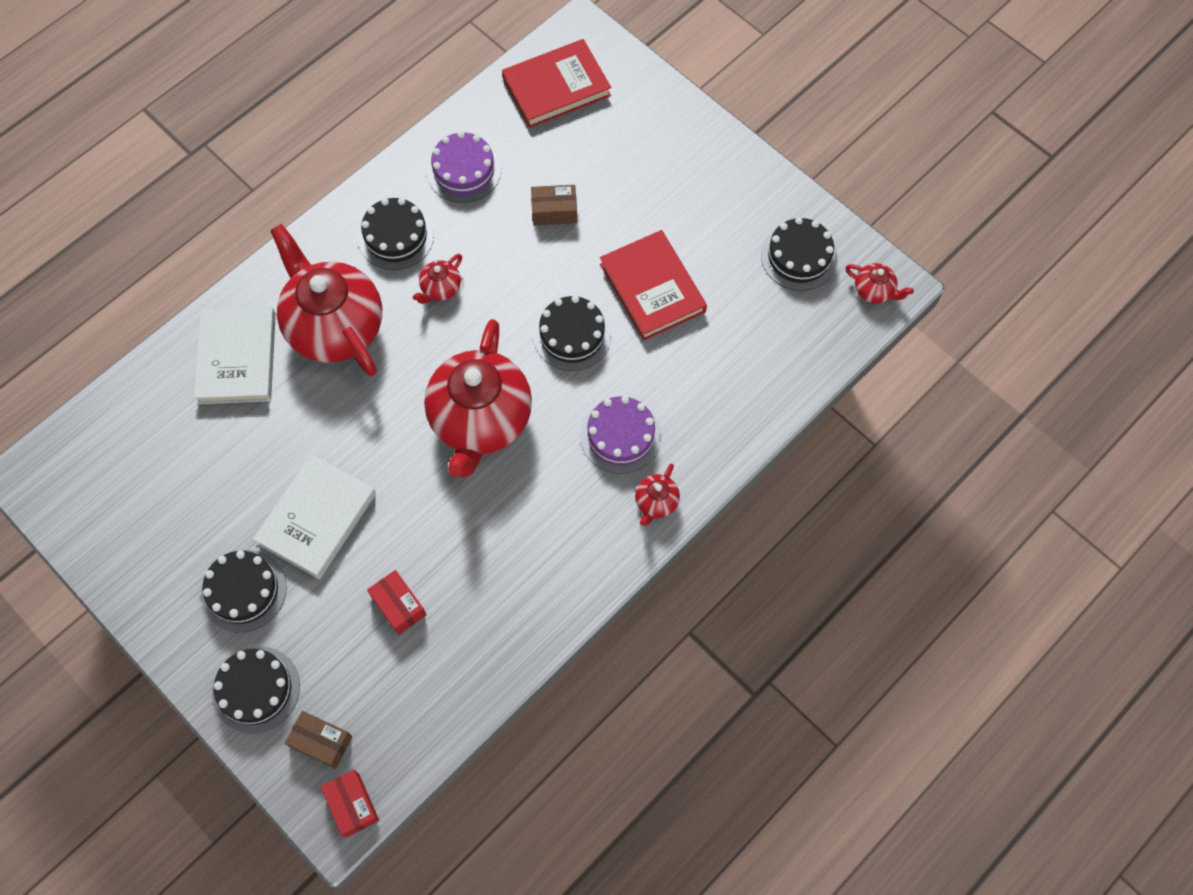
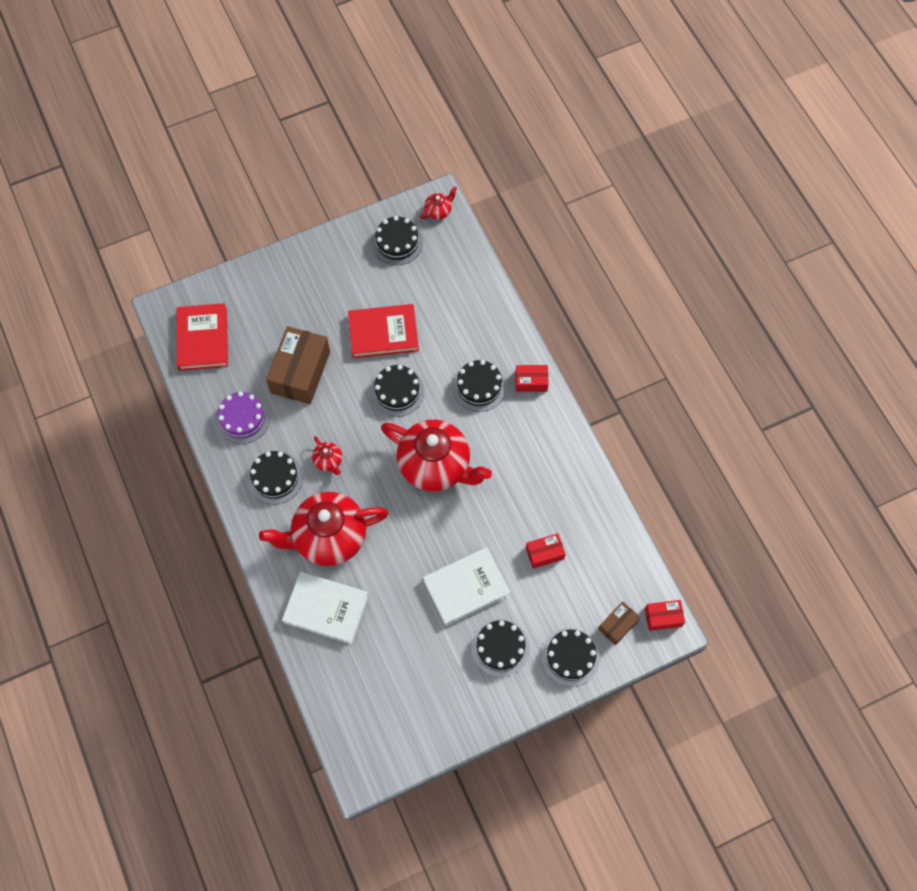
camera: 70 degrees left, 0 degrees up
(317, 518) = (466, 587): white book -> white book turned 75 degrees counterclockwise
(554, 211) = (300, 372): brown box -> brown box, size x1.95
(620, 435) = (479, 386): purple cake -> black cake
(656, 502) = (531, 382): red teapot -> red box

